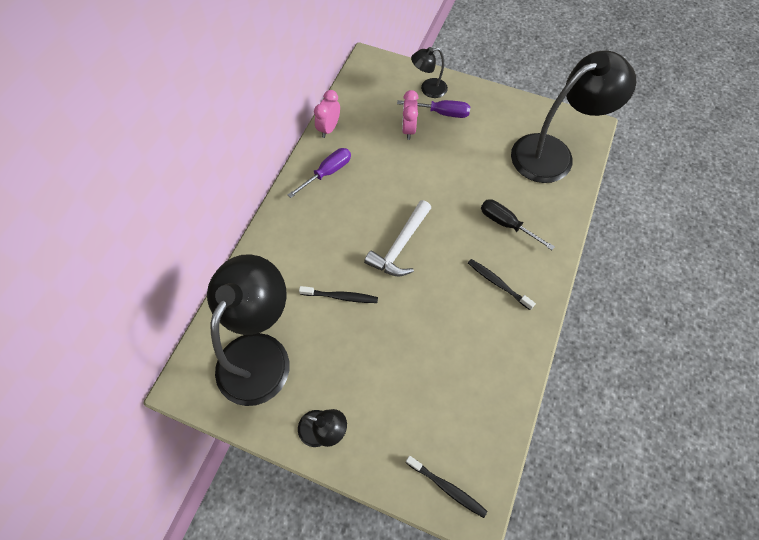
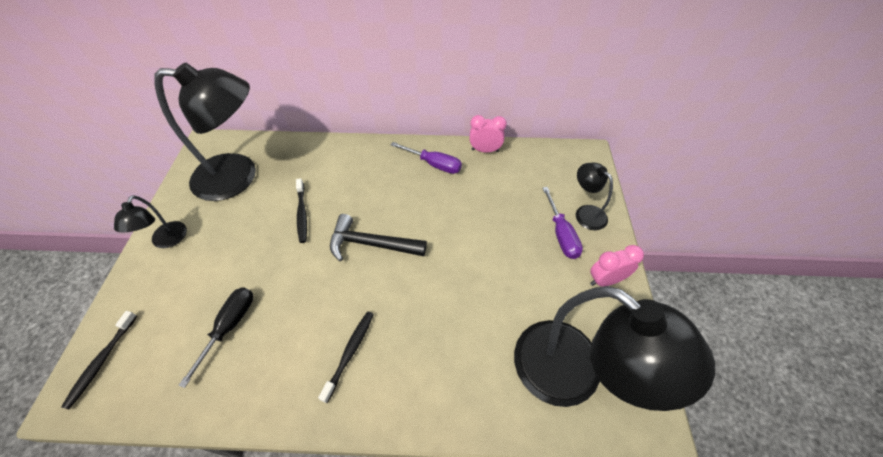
camera: 70 degrees right, 10 degrees down
(400, 245) = (371, 244): white hammer -> black hammer
(408, 129) = (520, 211): pink clock -> pink clock (605, 280)
(506, 224) = (436, 343): black screwdriver -> black screwdriver (229, 327)

